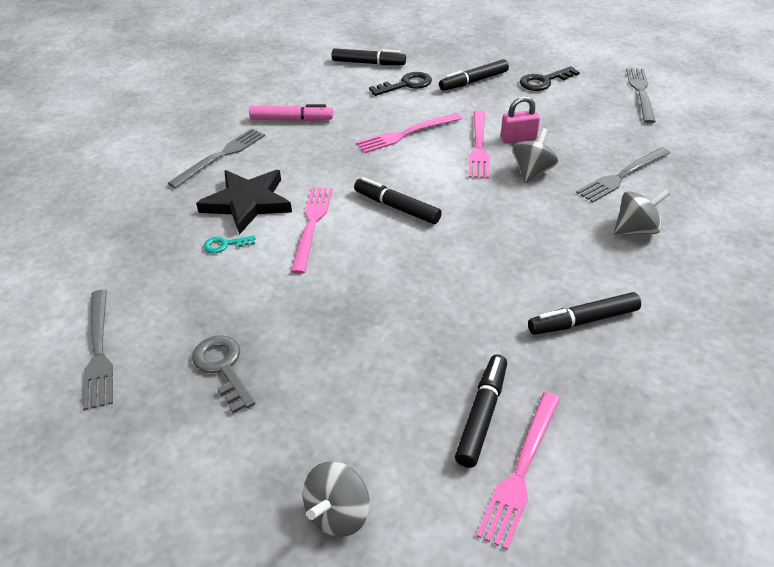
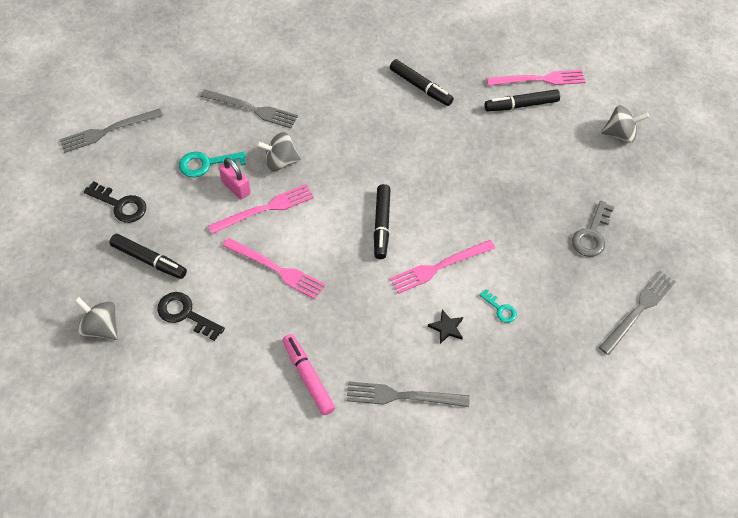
camera: 125 degrees left, 15 degrees up
(247, 203) = (446, 328): black star -> black star, size x0.43
(368, 63) = (155, 375): black marker -> none
(561, 131) = (207, 164): none -> turquoise key
(636, 229) = (314, 86): grey spinning top -> grey spinning top (101, 327)

